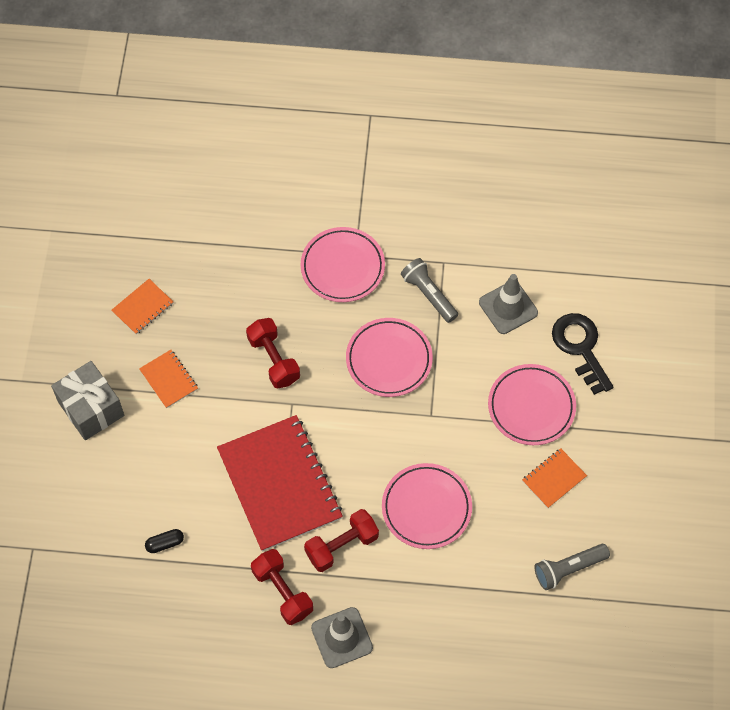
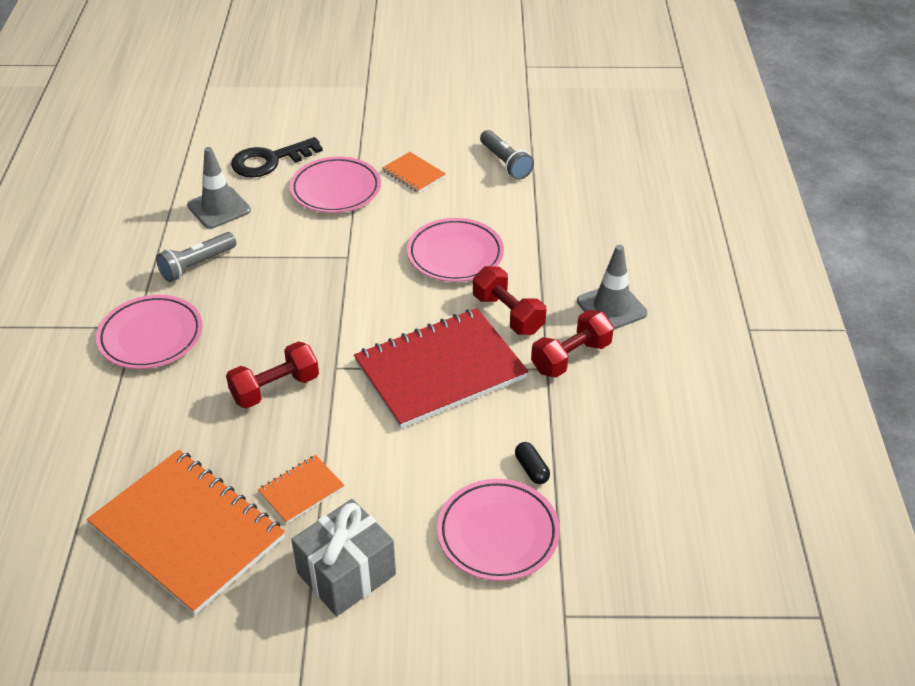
camera: 95 degrees left, 20 degrees down
(143, 307) = (187, 532): orange notebook -> orange notebook, size x2.24
(389, 359) = (278, 291): pink plate -> pink plate (498, 533)

